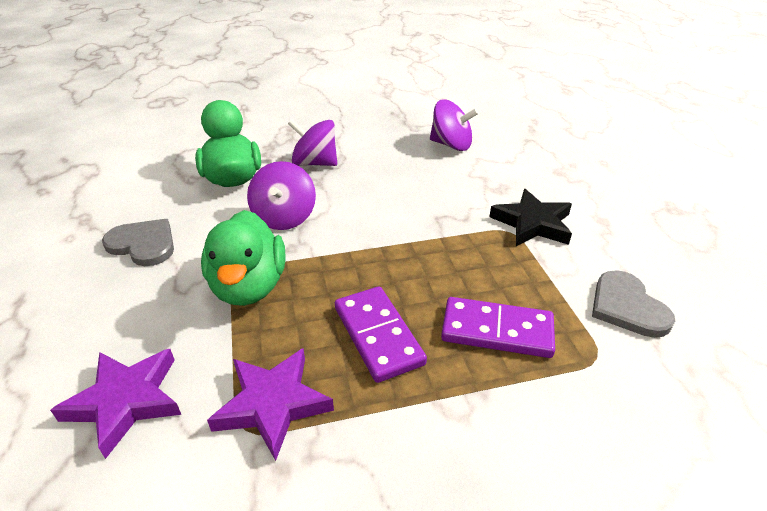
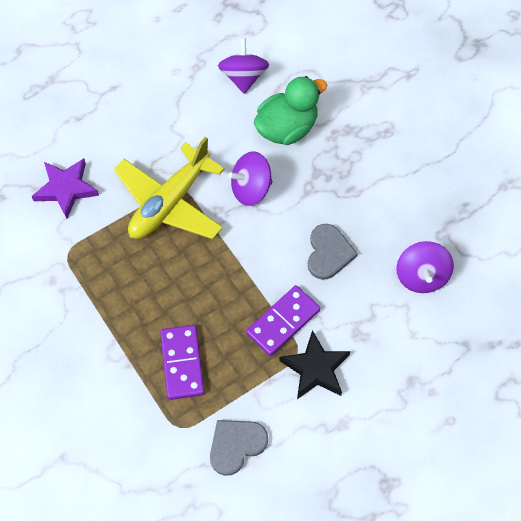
camera: 70 degrees right, 25 degrees up
(143, 244) = (186, 118): grey heart -> grey heart (328, 253)
(249, 286) = (170, 202): green duck -> yellow plane
(272, 404) = (86, 259): purple star -> none
(315, 163) = (336, 176): purple spinning top -> purple spinning top (243, 77)
(378, 335) = (153, 294): purple domino -> purple domino (283, 322)

